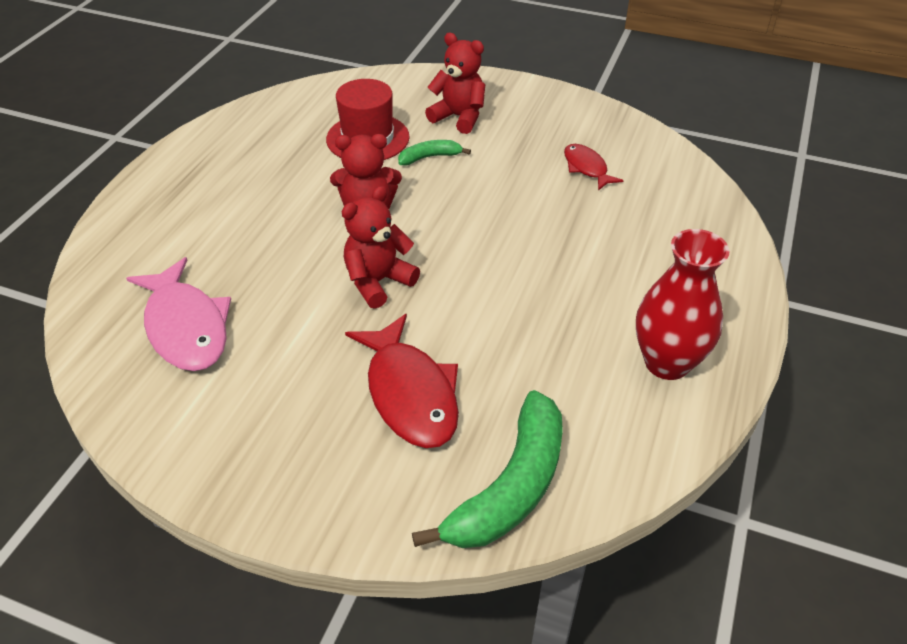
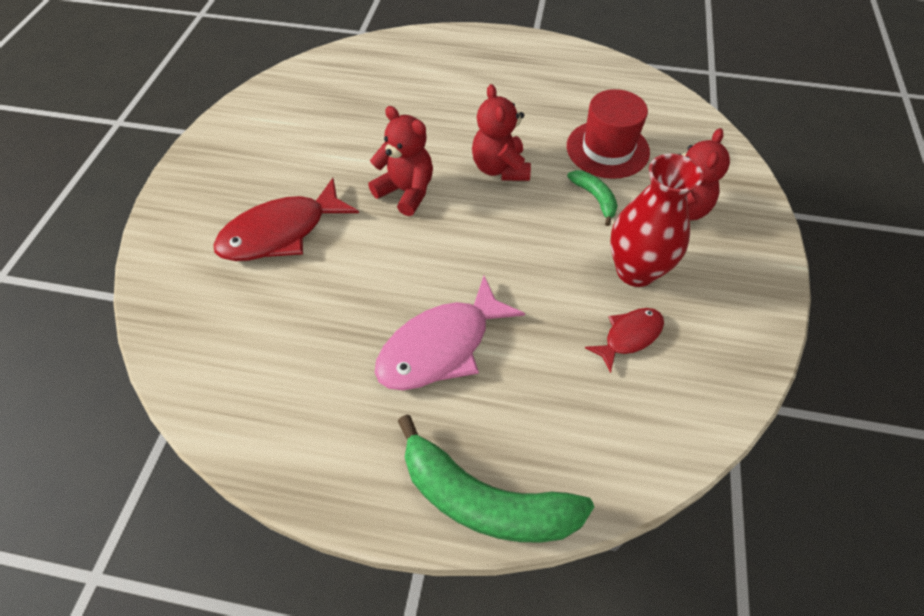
camera: 80 degrees right, 10 degrees up
(186, 327) = (341, 99): pink fish -> pink fish (441, 346)
(511, 487) = (185, 309): green banana -> green banana (485, 500)
(667, 362) = (324, 425): red vase -> red vase (635, 271)

